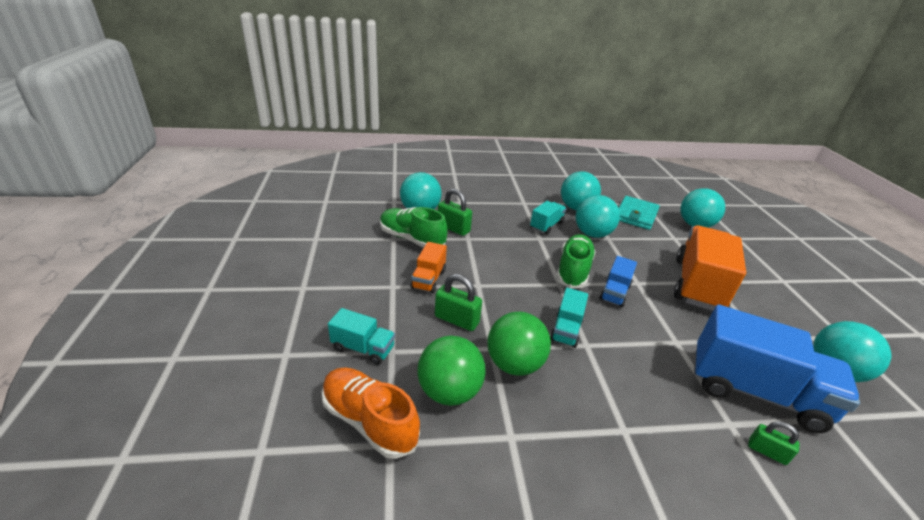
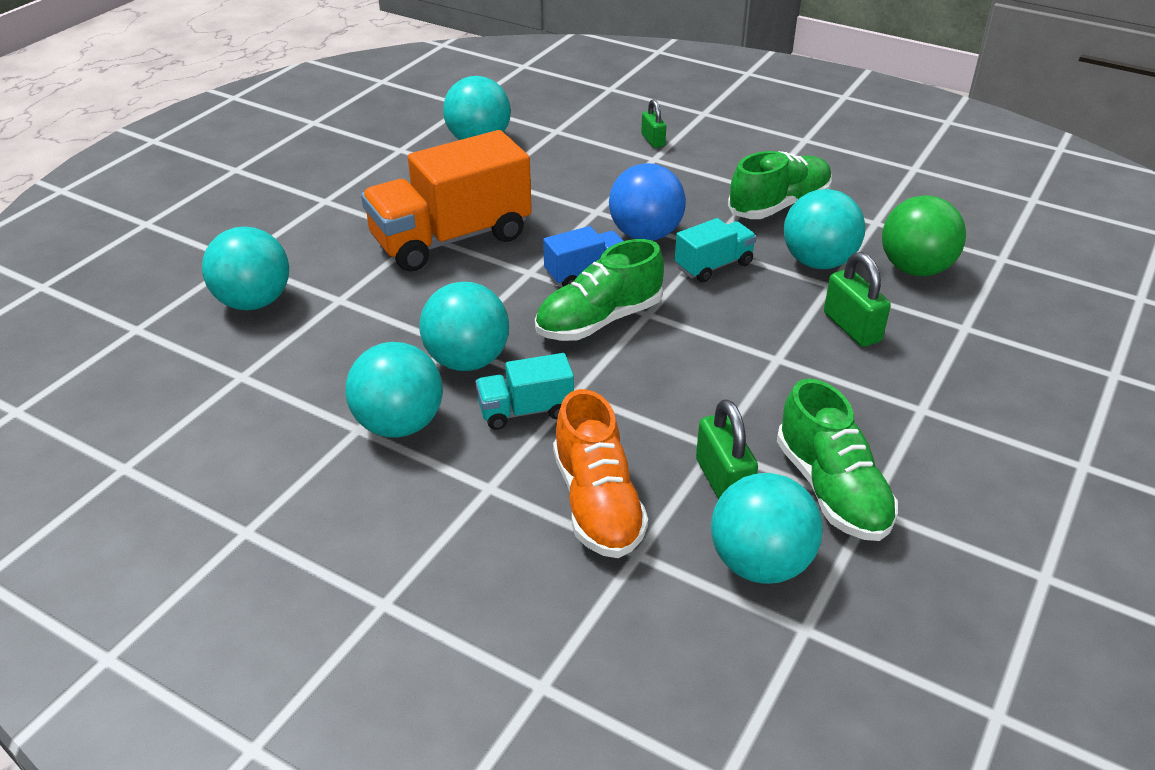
camera: 140 degrees left, 5 degrees up
(363, 348) = (1003, 343): turquoise truck -> none
(369, 420) = (1018, 279): orange shoe -> orange shoe (597, 503)
(428, 279) = (853, 397): orange truck -> none
(514, 364) = (818, 262): green ball -> turquoise ball
(591, 415) = (779, 205): none -> green shoe
(627, 335) = (645, 235): none -> blue ball
(636, 215) = (314, 361): turquoise wallet -> none
(754, 391) = (589, 161): blue truck -> none

